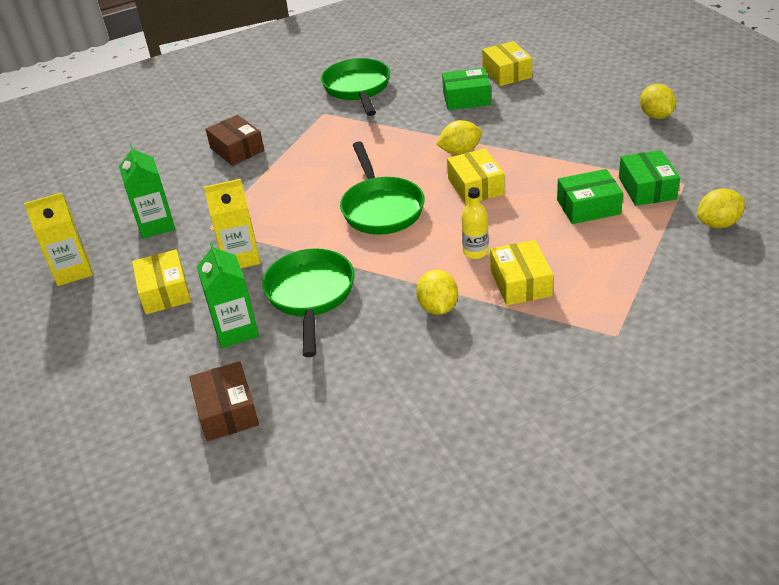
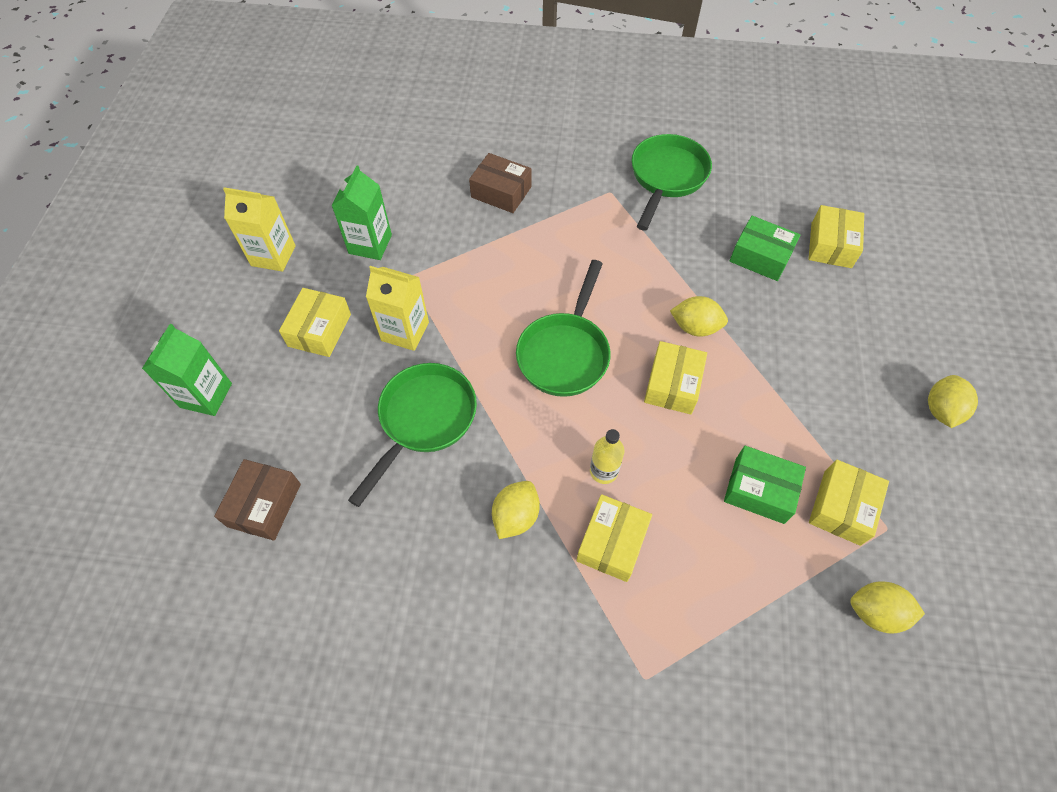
camera: 30 degrees right, 20 degrees up
(236, 330) = (338, 417): green carton -> green carton (206, 395)
(237, 149) = (501, 192): brown box -> brown box turned 60 degrees counterclockwise
(647, 188) = (841, 507): green box -> yellow box

